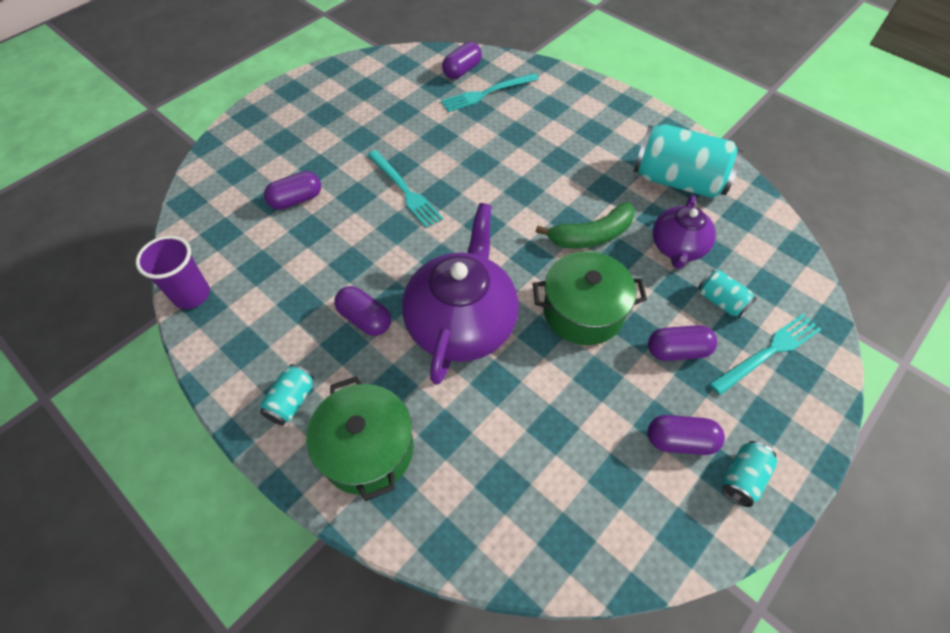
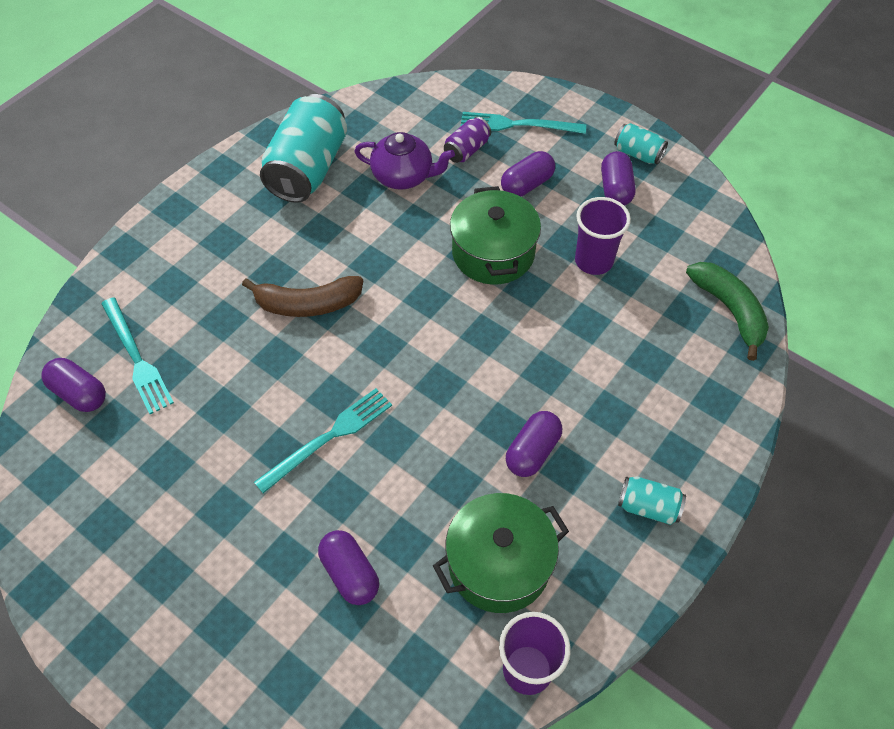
camera: 95 degrees left, 0 degrees up
(367, 449) = (682, 424): green pot -> green pot (499, 564)
(462, 323) = (523, 356): purple teapot -> none
(528, 179) = (307, 304): none -> brown banana
(573, 400) = (593, 261): none -> purple cup
(591, 235) = (392, 245): green banana -> green banana (729, 310)
(677, 351) = (527, 185): purple capsule -> purple capsule turned 60 degrees clockwise
(721, 301) = (466, 150): turquoise can -> purple can
(768, 352) = (517, 125): turquoise fork -> turquoise fork turned 45 degrees counterclockwise

